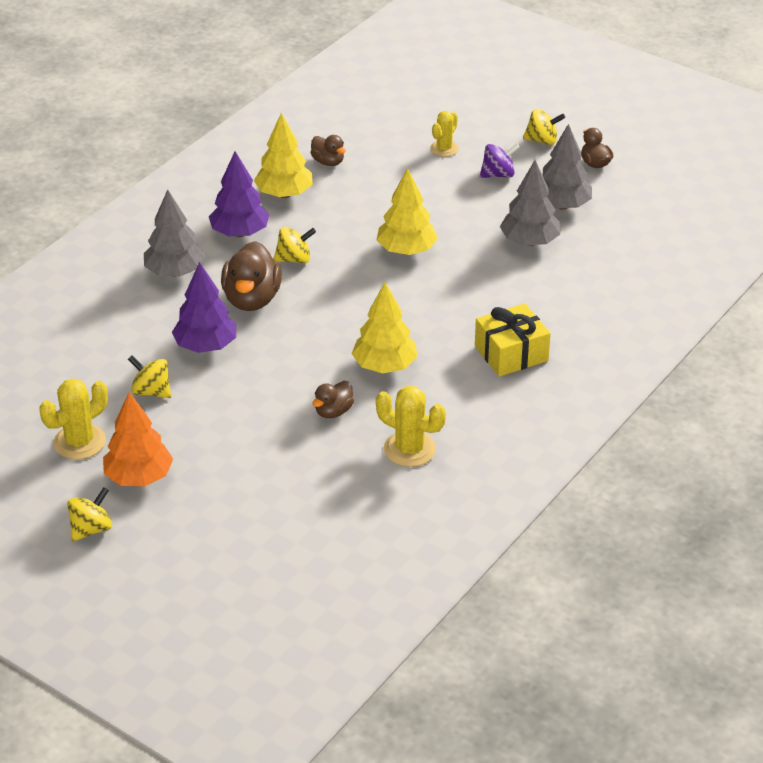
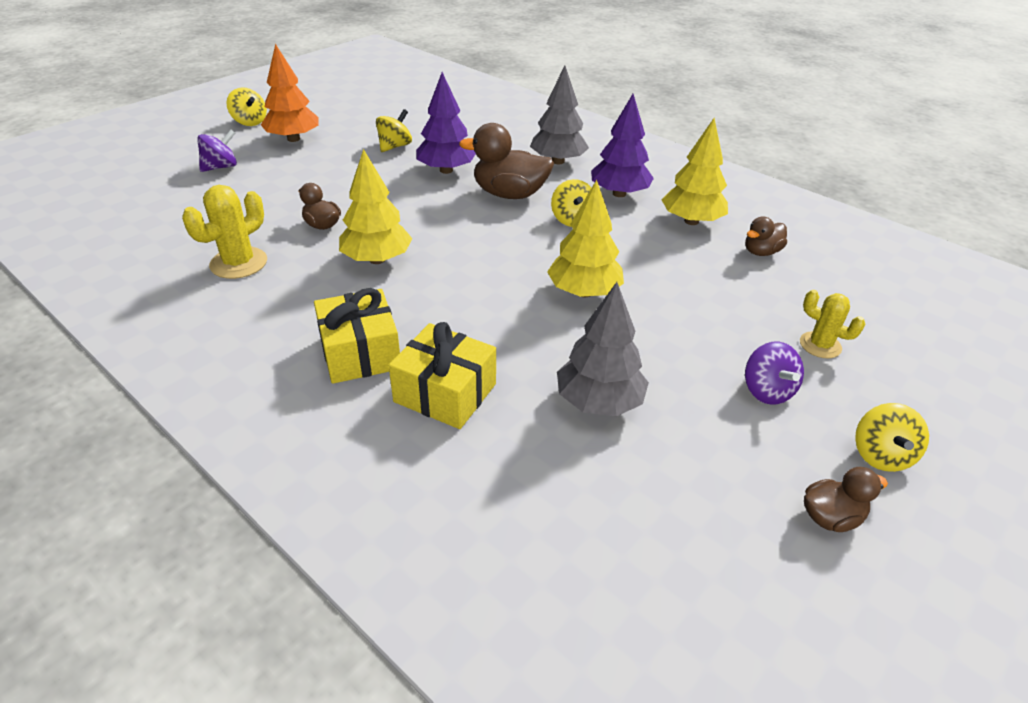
camera: 95 degrees right, 0 degrees up
(79, 442) = (348, 120): yellow cactus -> none
(221, 518) = (221, 167): none -> purple spinning top
(541, 307) = (445, 393): none -> yellow gift
(562, 205) = (695, 452): grey tree -> none

